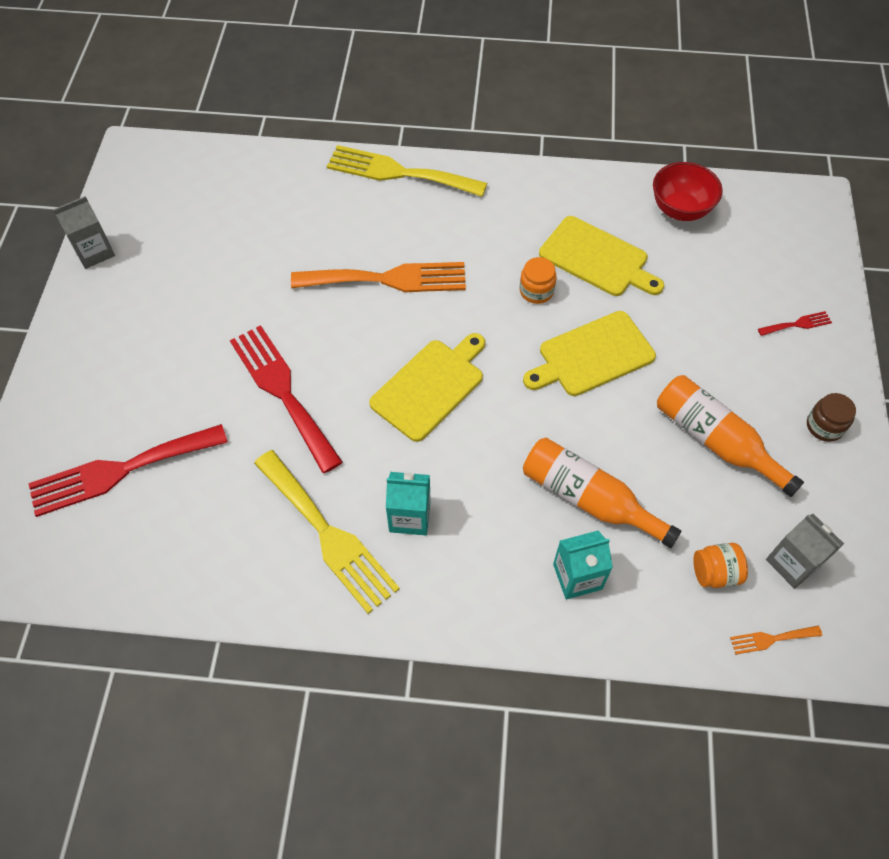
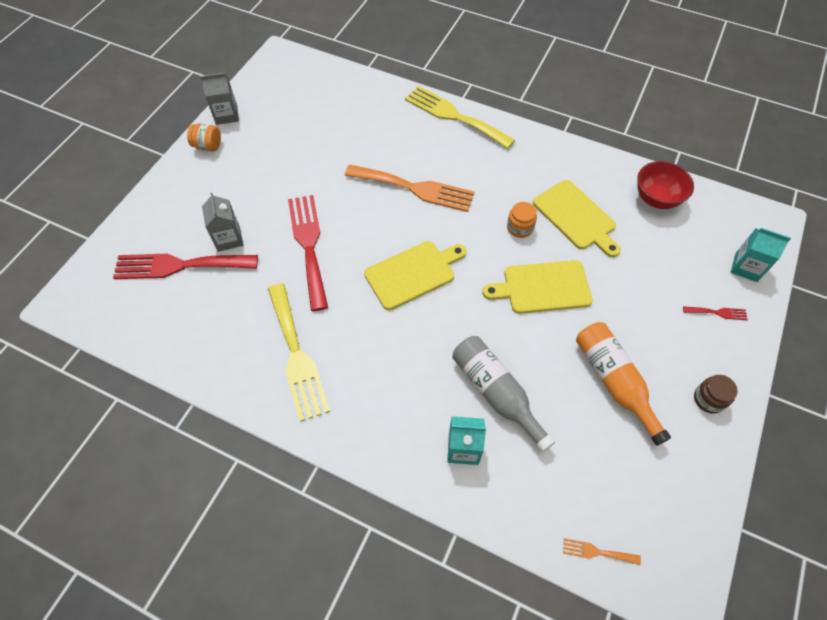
camera: 20 degrees right, 0 degrees up
(410, 516) = (359, 362): turquoise carton -> turquoise carton (746, 267)
(588, 498) = (496, 393): orange bottle -> grey bottle
(715, 573) = (572, 483): orange jar -> orange jar (208, 146)
(792, 563) = (639, 498): grey carton -> grey carton (228, 238)

